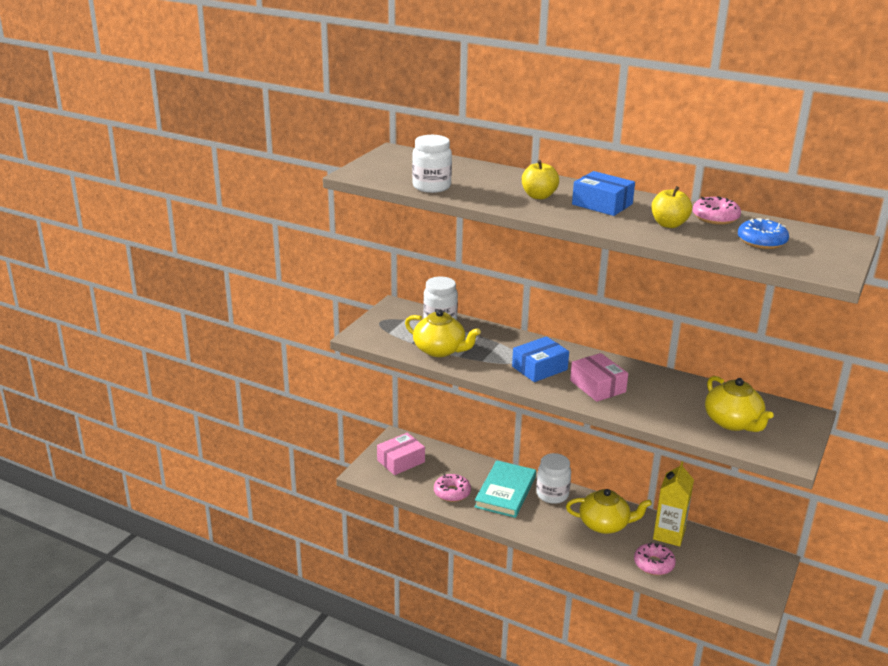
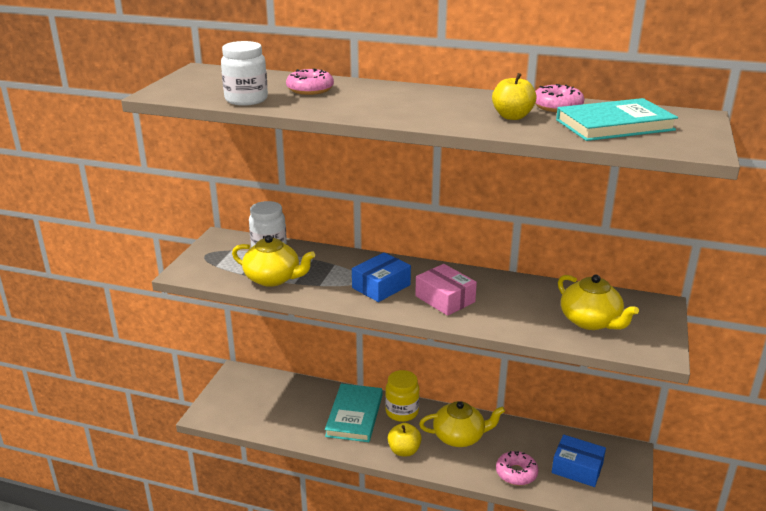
camera: 10 degrees left, 0 degrees up
(401, 461) = (242, 396): pink box -> none
(452, 492) = (300, 424): pink donut -> pink donut (310, 89)
(539, 196) = (366, 100): yellow apple -> yellow apple (404, 450)
(552, 494) = (402, 412): white jar -> yellow jar
(602, 204) = (435, 103): blue box -> blue box (577, 468)
(669, 534) = (524, 439): yellow carton -> none
(761, 241) = (614, 125): blue donut -> turquoise book

